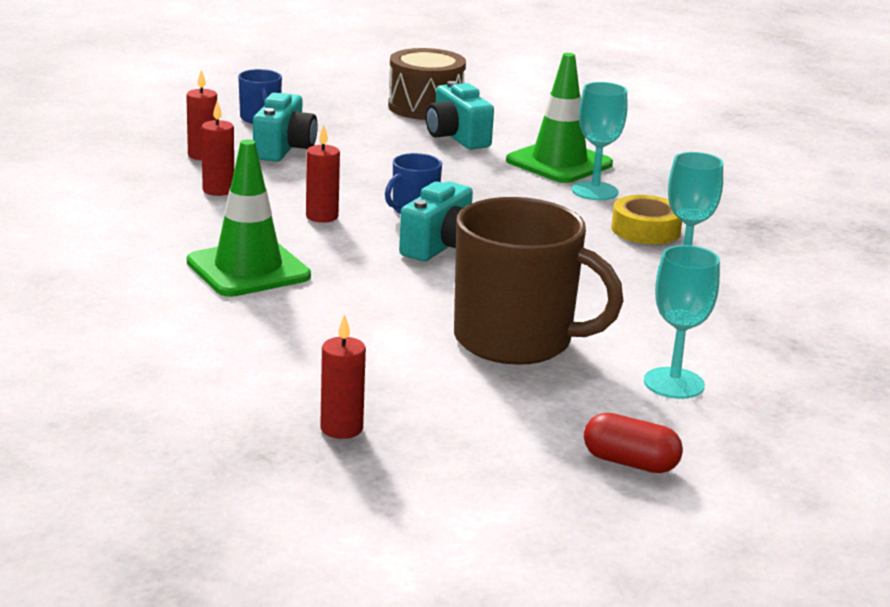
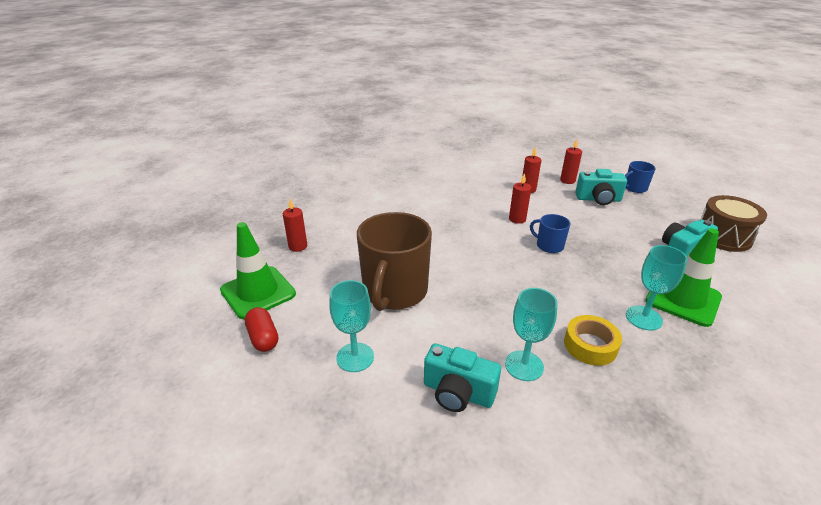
camera: 85 degrees right, 10 degrees up
(248, 269) = (444, 207): green traffic cone -> green traffic cone (258, 292)
(441, 247) = (503, 259): turquoise camera -> turquoise camera (458, 393)
(630, 462) = (263, 338): red capsule -> red capsule turned 45 degrees counterclockwise

